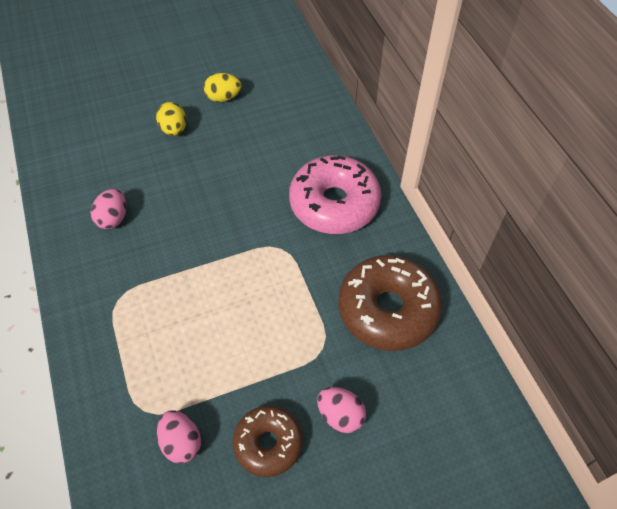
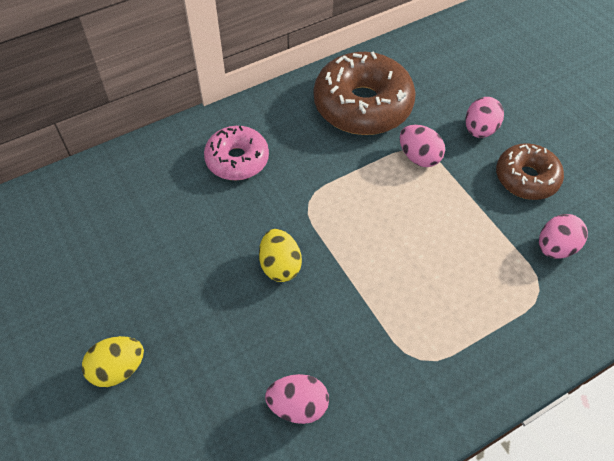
camera: 100 degrees left, 0 degrees up
(223, 98) = (49, 314): yellow egg -> yellow egg (280, 266)
(313, 346) = (419, 157): none -> pink egg
(334, 204) = (237, 160): pink donut -> pink donut, size x0.60

